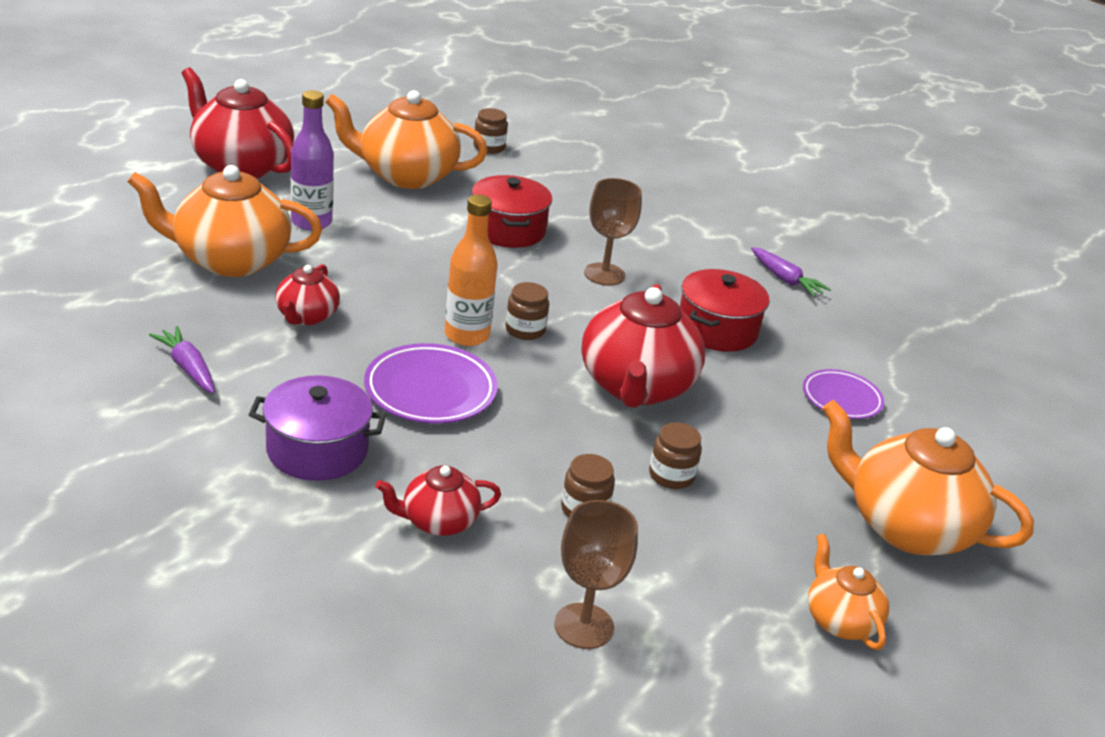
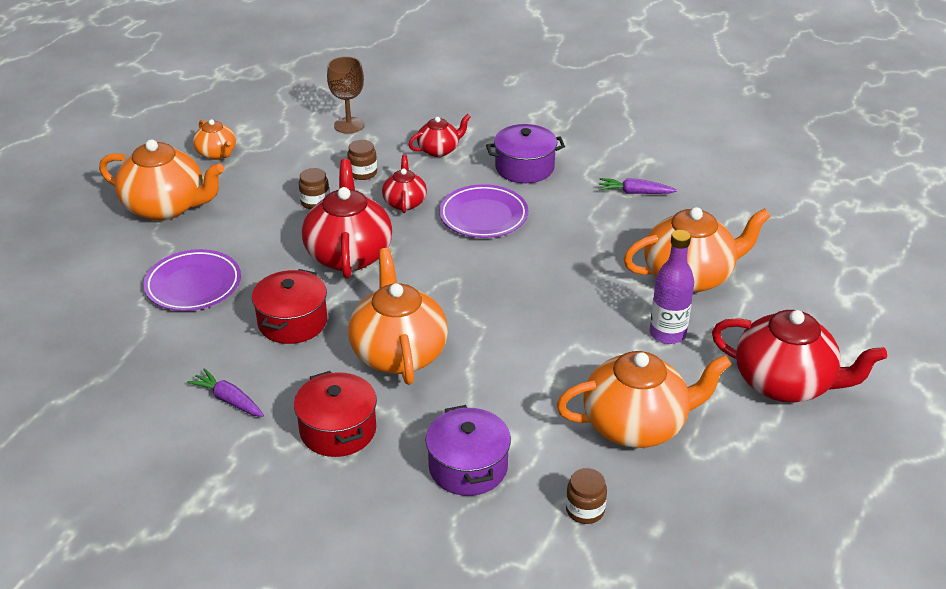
camera: 170 degrees right, 5 degrees up
(188, 368) = (635, 193): purple carrot -> purple carrot turned 150 degrees clockwise
(306, 316) = (598, 246): red teapot -> red teapot (404, 202)
(467, 335) = (482, 262): orange bottle -> none
(508, 230) = (503, 380): red pot -> red pot (338, 430)
(525, 330) = (443, 278): brown jar -> none
(570, 188) = (468, 467): none -> purple pot
(604, 274) = (399, 353): brown goblet -> orange teapot
(841, 399) = (193, 285): purple plate -> purple plate, size x1.54

